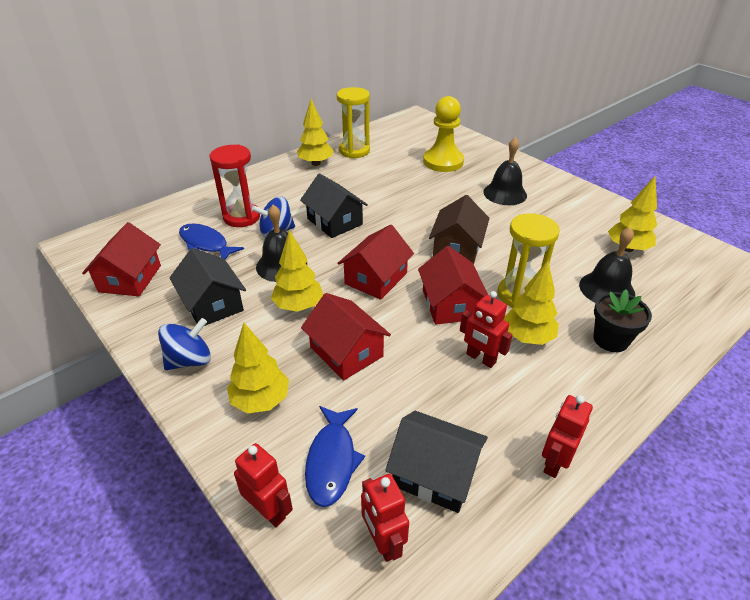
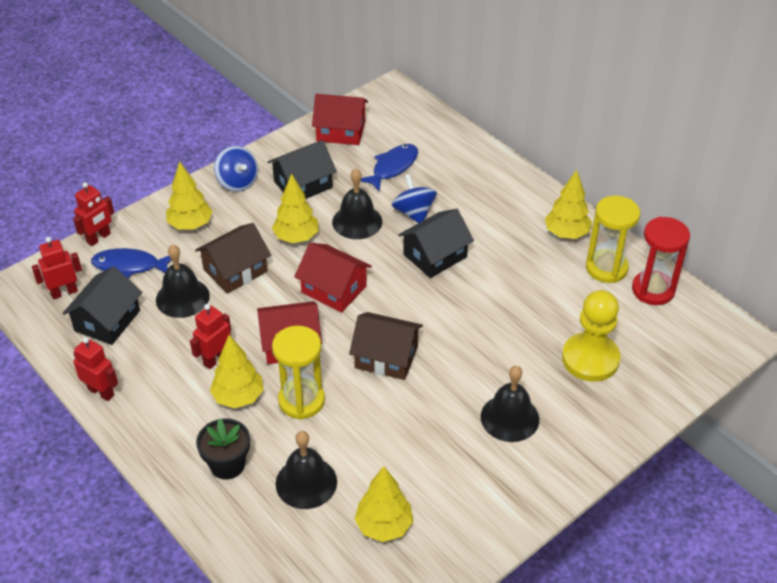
camera: 90 degrees right, 5 degrees up
(241, 217) = (440, 185): red hourglass -> red hourglass (653, 290)
(346, 352) = (235, 270): red house -> brown house
(390, 396) = (182, 297): none -> black bell

